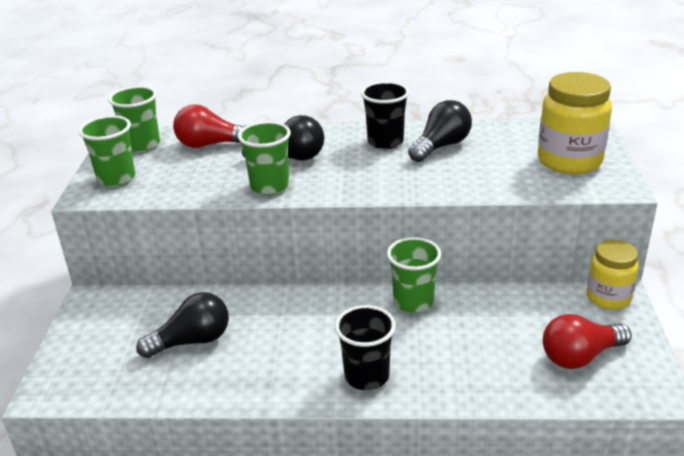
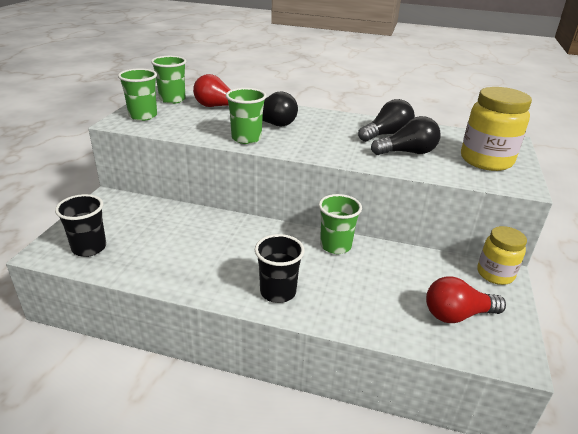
camera: 10 degrees right, 0 degrees up
(192, 341) = (161, 239): black light bulb -> black light bulb (407, 152)
(385, 142) = (345, 125): black cup -> black cup (89, 248)

